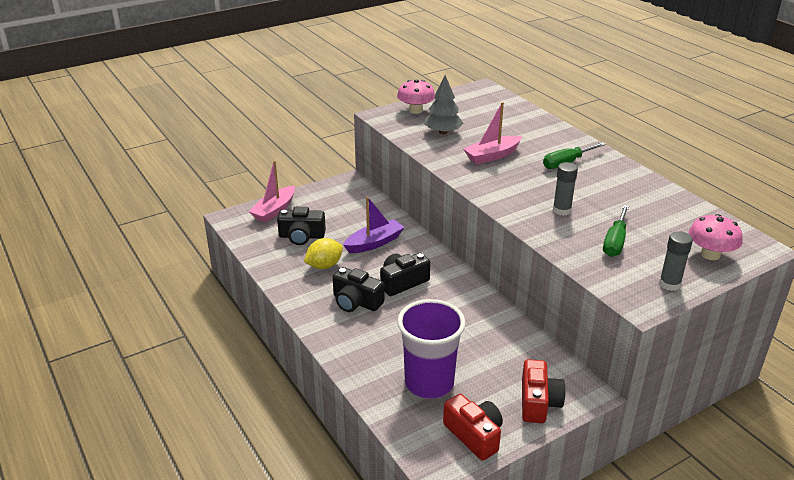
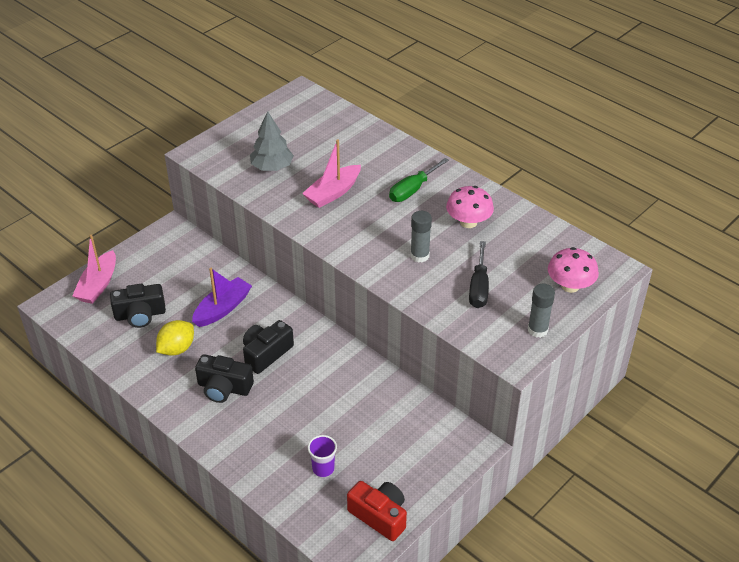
camera: 15 degrees left, 10 degrees up
(415, 110) = (233, 139): pink mushroom -> pink mushroom (468, 222)
(429, 383) = (323, 469): purple cup -> purple cup, size x0.45
(538, 402) = (432, 467): red camera -> none
(615, 242) = (479, 287): green screwdriver -> black screwdriver

